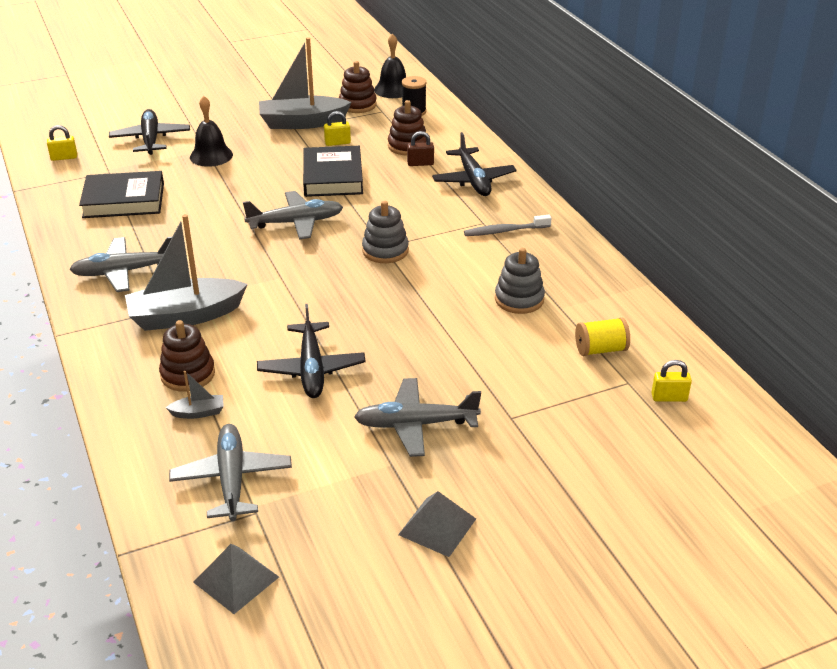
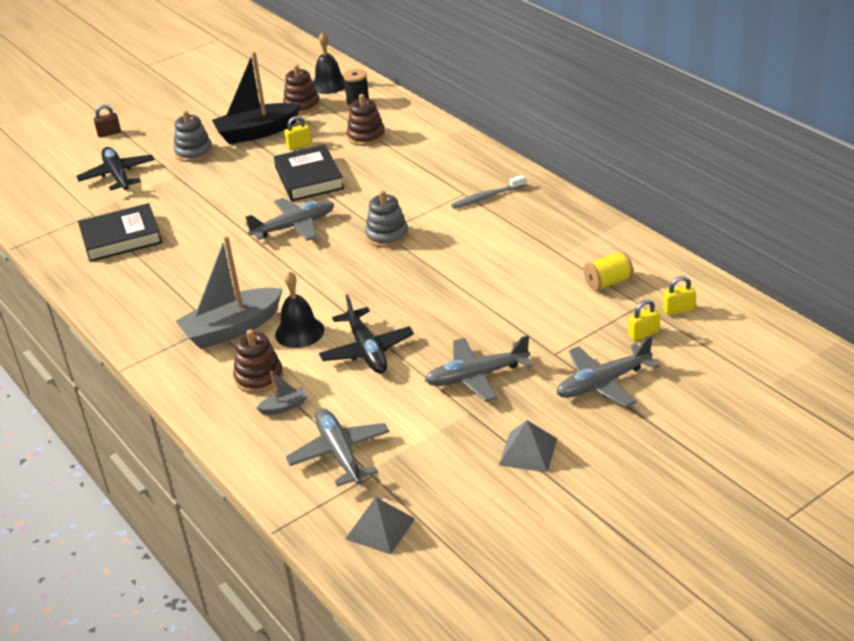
camera: 10 degrees left, 0 degrees up
(64, 157) = (41, 209): yellow padlock -> yellow padlock (643, 334)
(124, 272) = (156, 302): grey plane -> grey plane (603, 383)
(211, 156) = (184, 180): black bell -> black bell (299, 332)
(302, 123) = (257, 132): grey boat -> black boat
(420, 163) = (385, 150): brown padlock -> brown padlock (109, 133)
(473, 180) = (440, 156): black plane -> none
(519, 299) = (522, 254): grey stacking toy -> grey stacking toy (194, 152)

